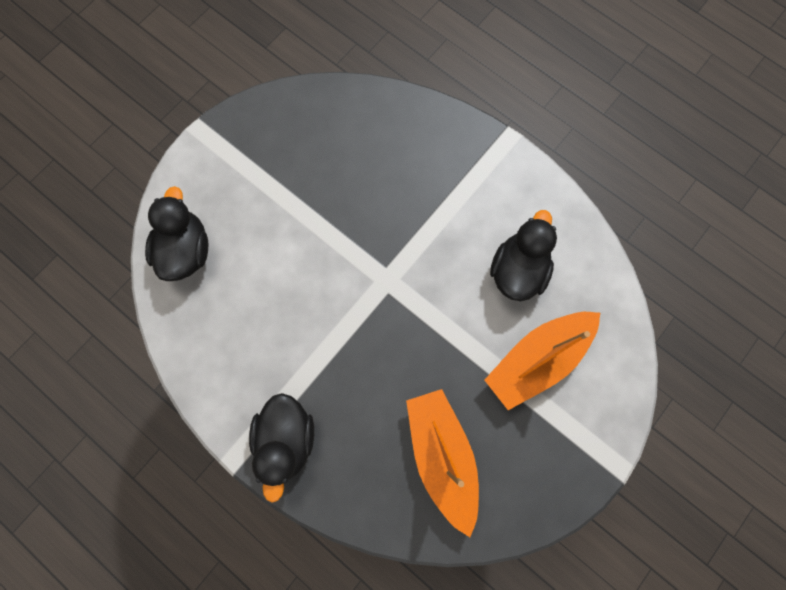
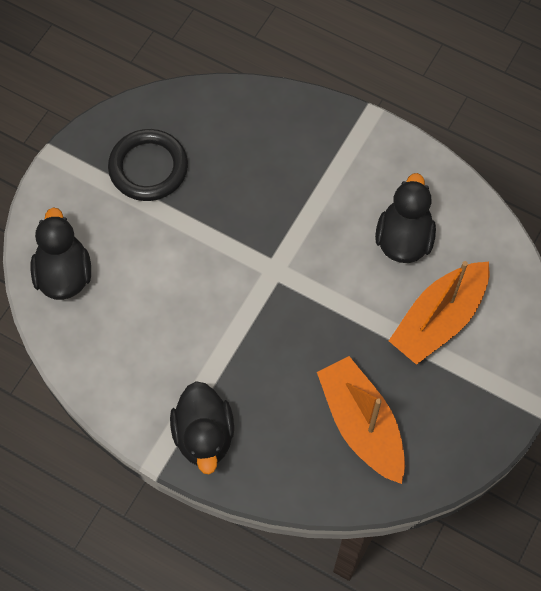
camera: 10 degrees left, 10 degrees down
(286, 158) = (148, 168): none -> black ring

